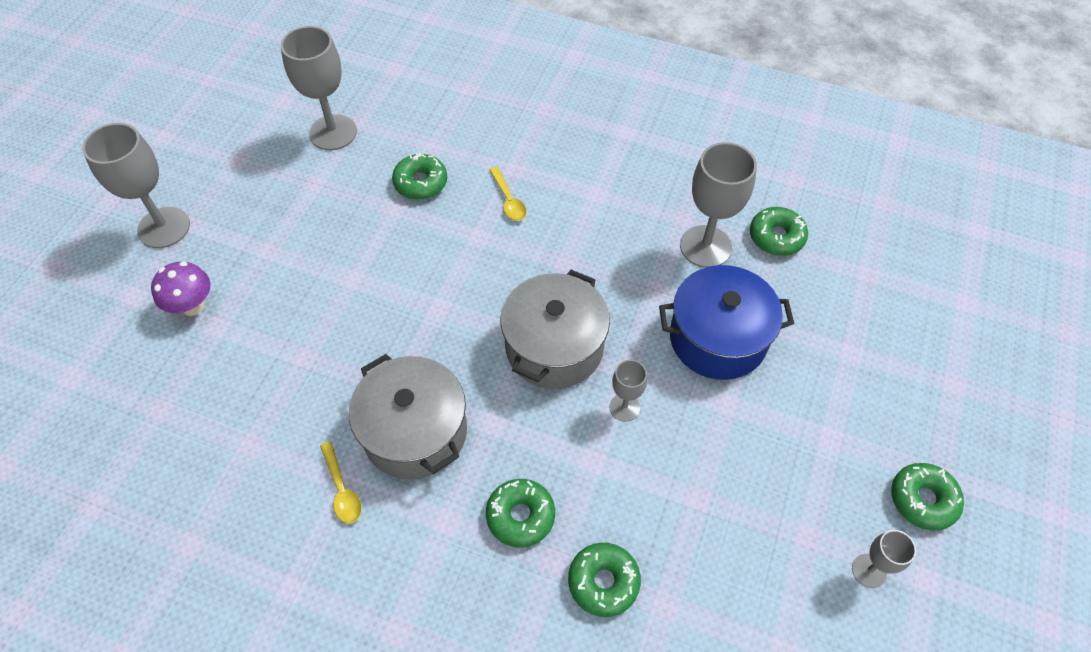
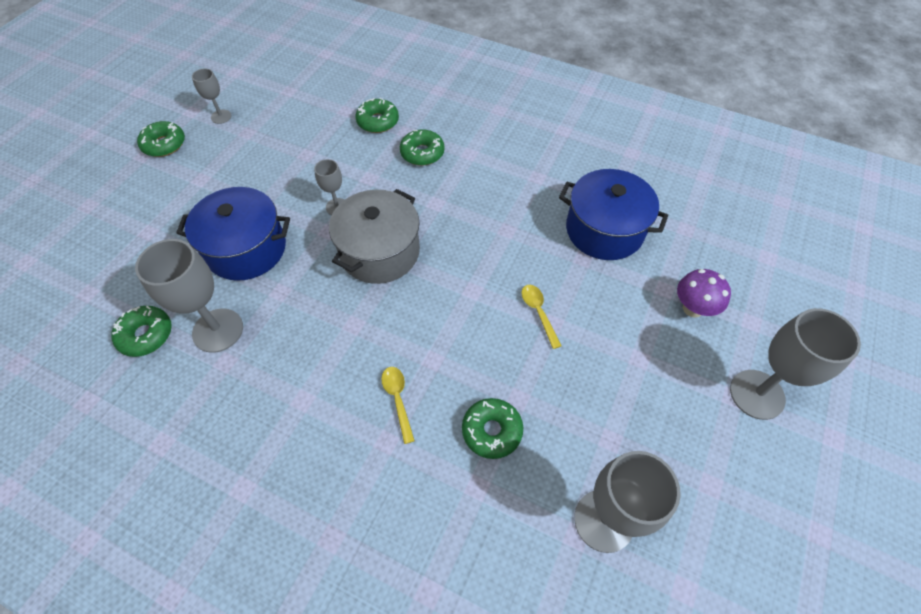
camera: 175 degrees left, 0 degrees up
(268, 399) = (604, 230): none -> blue pot
(342, 489) = (539, 173): yellow spoon -> yellow spoon (538, 313)
(415, 432) = (491, 202): grey pot -> none

